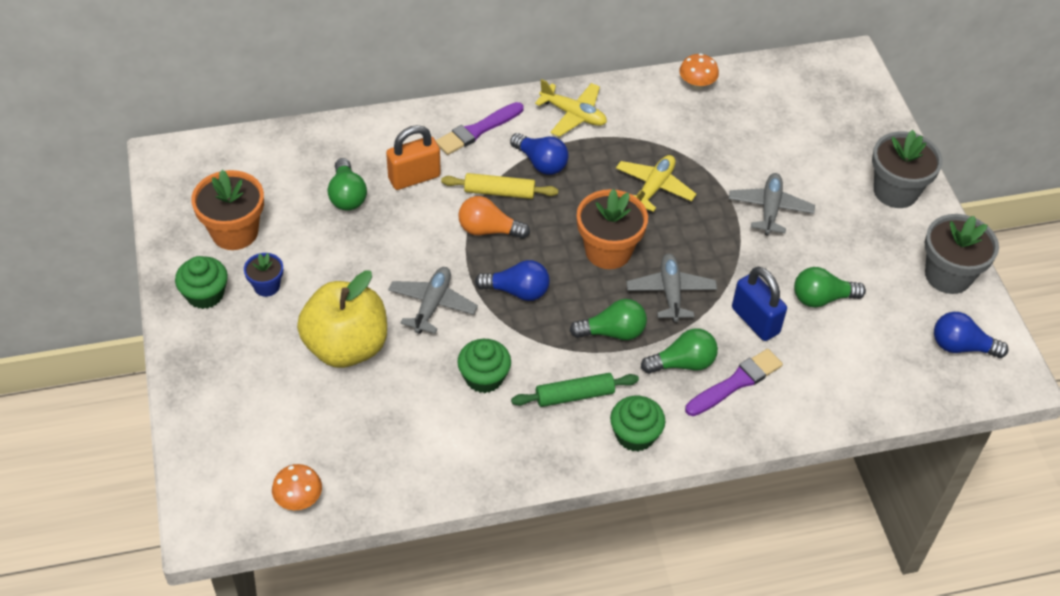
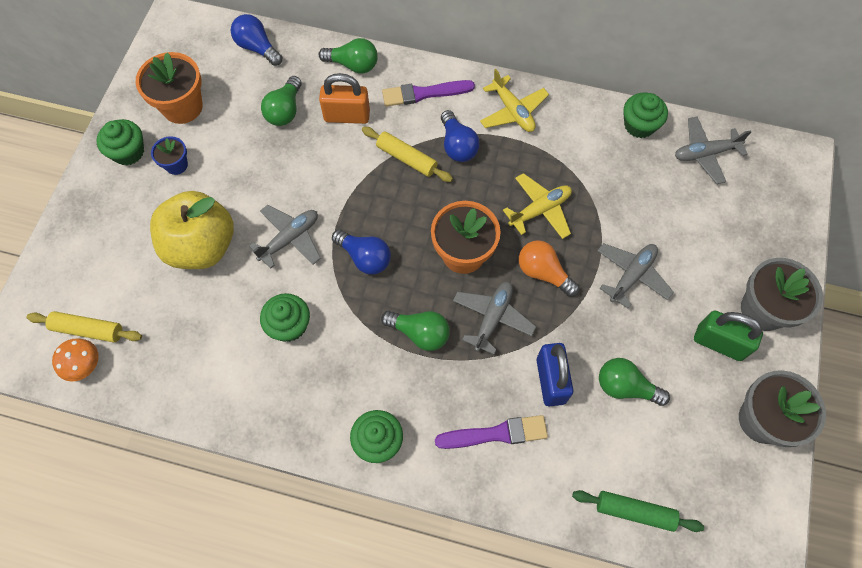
camera: 30 degrees right, 15 degrees up
(279, 467) = (88, 329): none -> yellow rolling pin
(488, 230) = (376, 190): orange light bulb -> orange light bulb (543, 273)
(574, 395) = (351, 378): green rolling pin -> green rolling pin (634, 512)
(683, 363) = (461, 392): green light bulb -> green light bulb (353, 65)
(697, 84) = (639, 125): orange mushroom -> green cupcake
(769, 87) = (705, 153): none -> grey plane
(876, 231) = (719, 343): none -> green padlock
(961, 346) = (730, 500): blue light bulb -> blue light bulb (257, 48)

